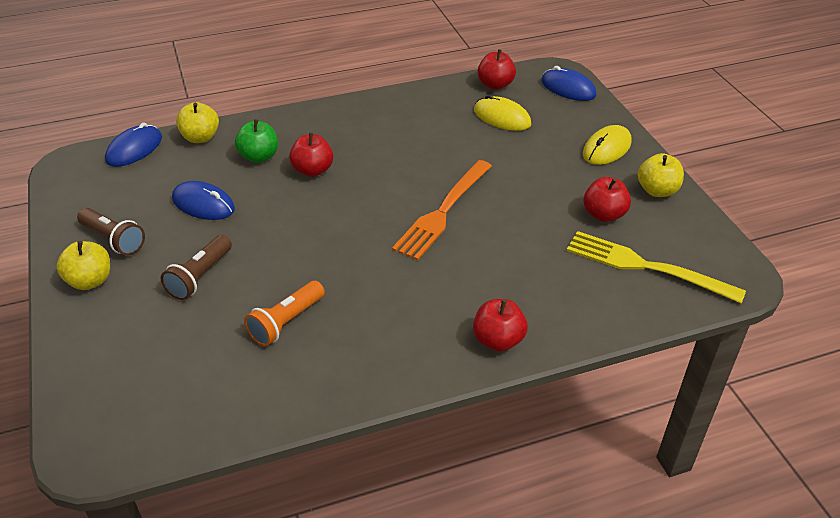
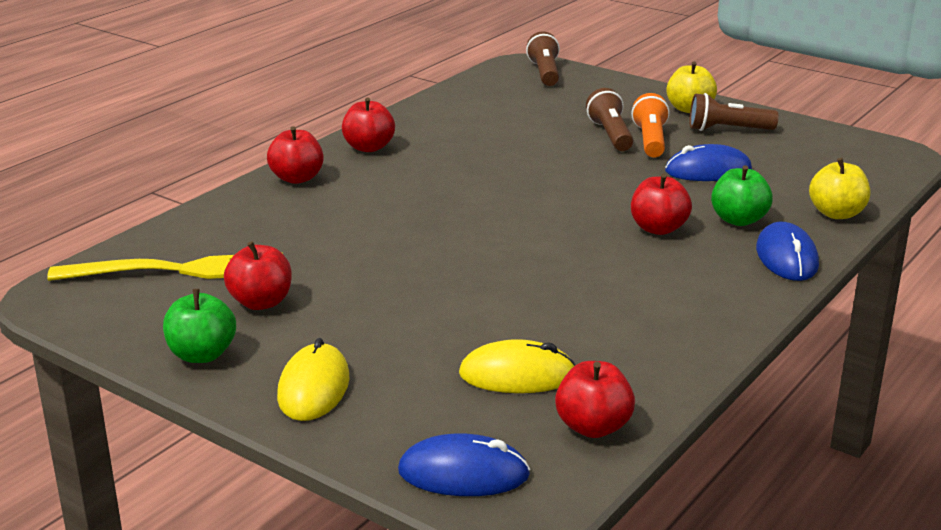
camera: 145 degrees right, 15 degrees down
(99, 417) = (545, 73): none -> brown flashlight
(134, 149) = (873, 182): blue mouse -> blue mouse (786, 257)
(286, 322) = (493, 136): orange flashlight -> orange flashlight (650, 141)
(403, 359) = (368, 147): none -> red apple
(443, 212) = (458, 243): orange fork -> none
(657, 191) = (202, 355): yellow apple -> green apple

